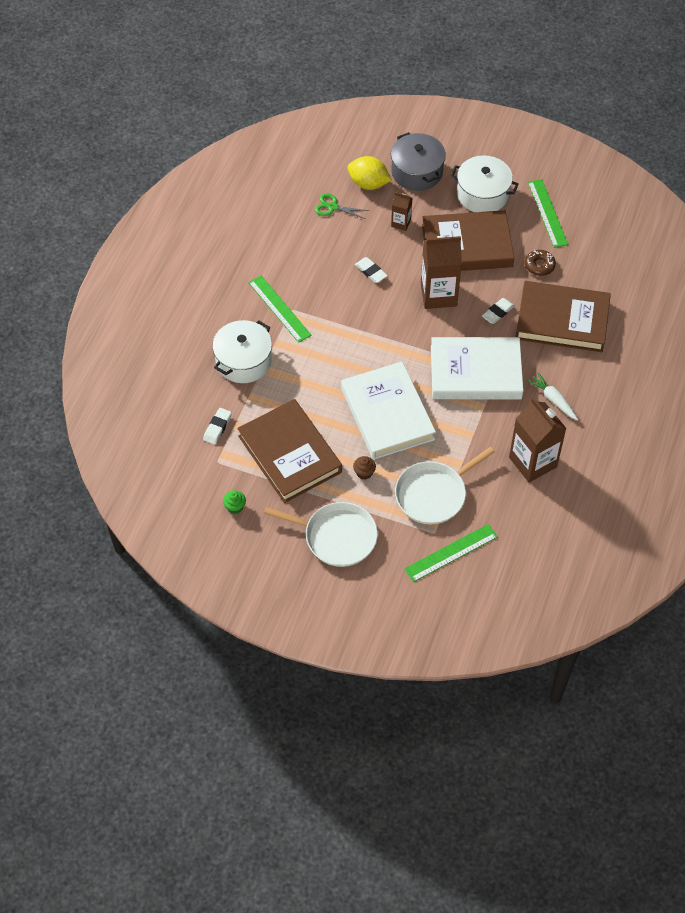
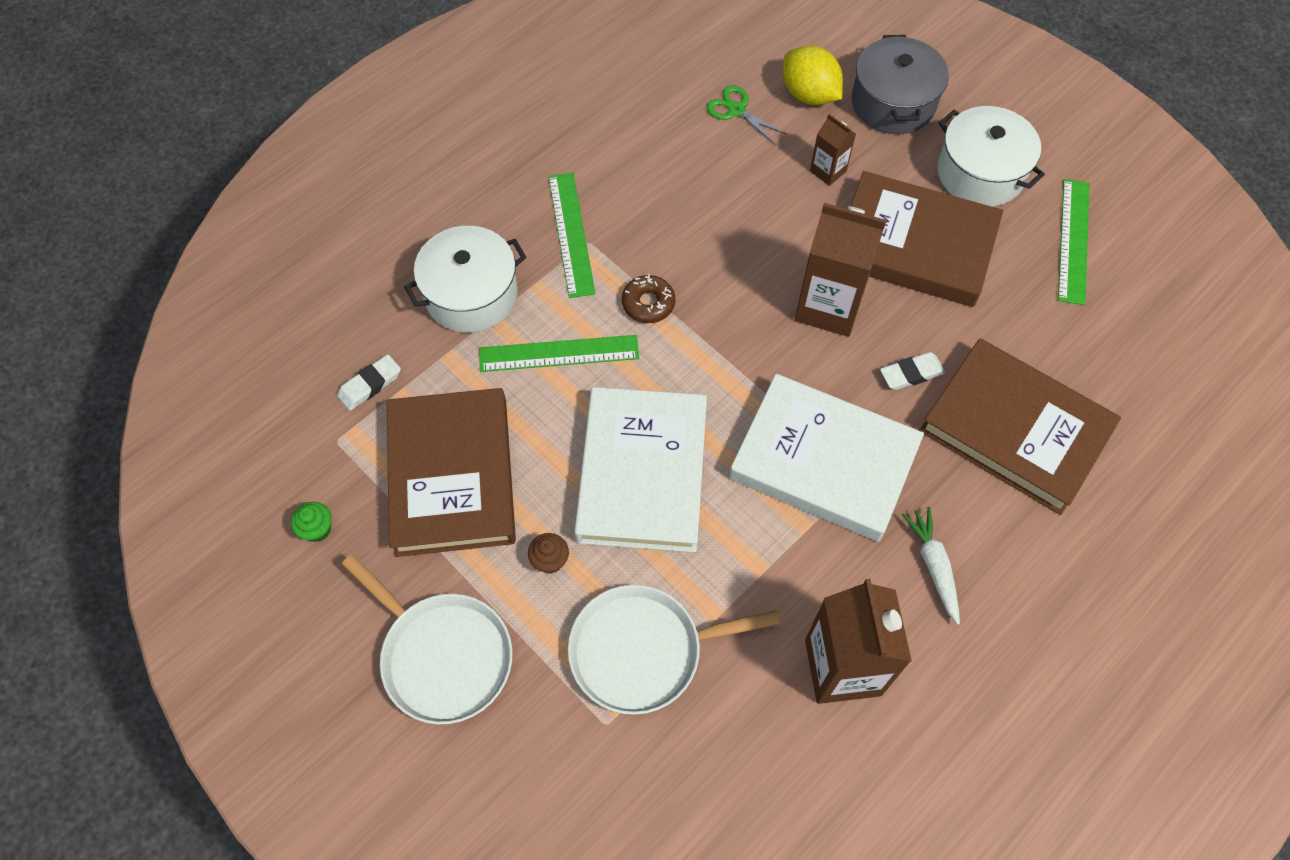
camera: 25 degrees right, 5 degrees up
(371, 272) = (741, 229): white eraser -> none
(451, 553) = (615, 777): green ruler -> green ruler (559, 354)
(539, 265) = (1019, 321): brown donut -> brown donut (648, 303)

